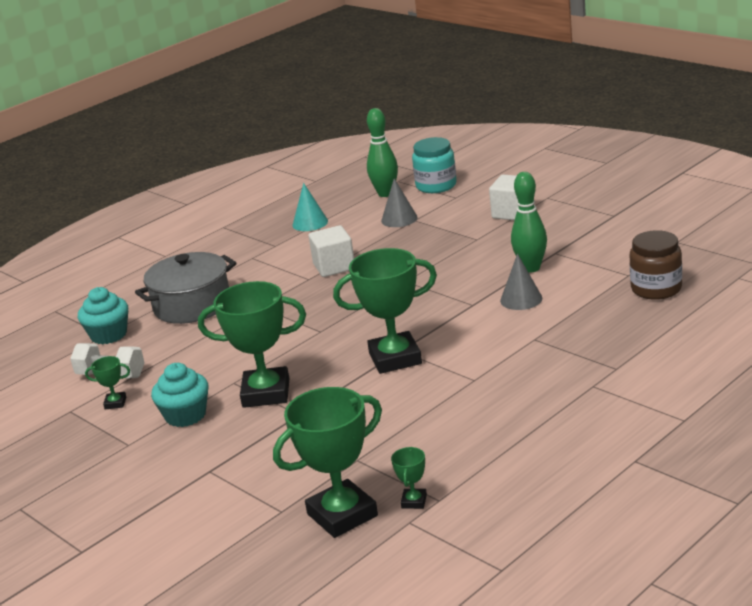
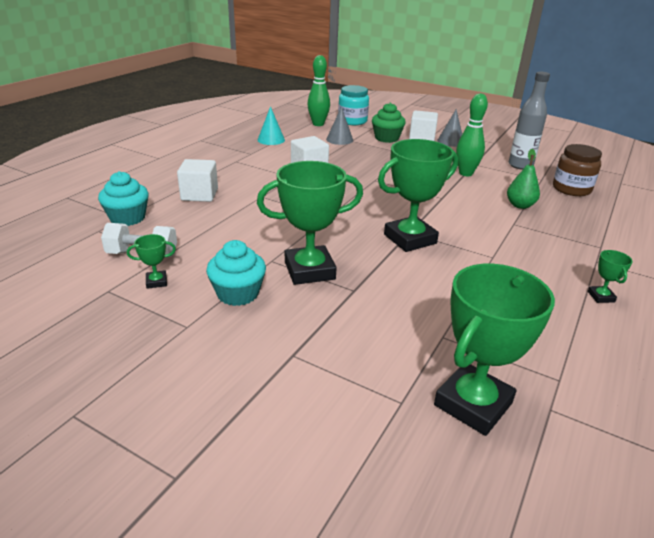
camera: 20 degrees left, 5 degrees up
(192, 305) = (199, 195): grey pot -> white cube
(414, 501) = (536, 383): green trophy -> green trophy (601, 297)
(464, 214) = (386, 138): none -> green cupcake
(521, 299) = (477, 194): grey cone -> grey cone (450, 141)
(564, 314) = (520, 205): none -> green pear
(618, 253) = (520, 165): none -> grey bottle

